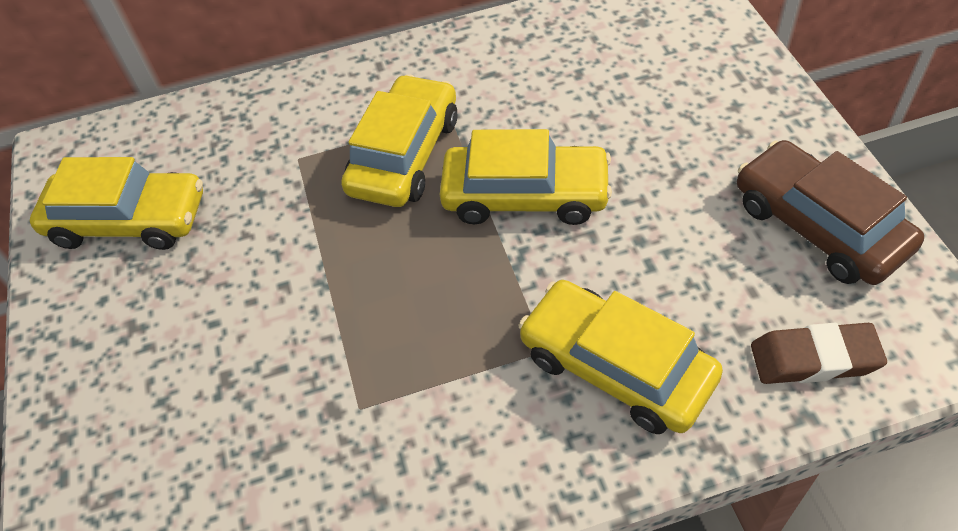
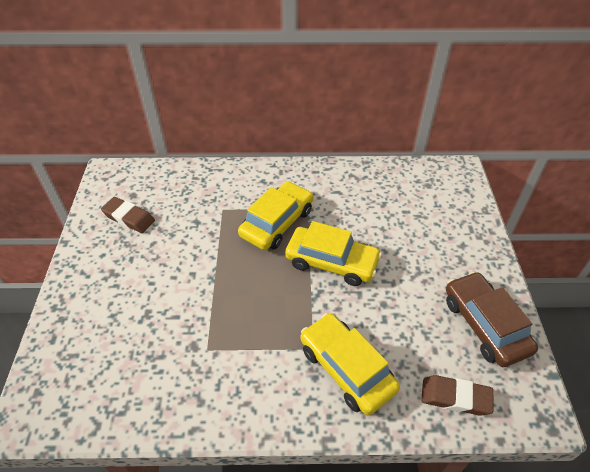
camera: 10 degrees right, 5 degrees down
(129, 220) = (129, 218): yellow car -> brown eraser

